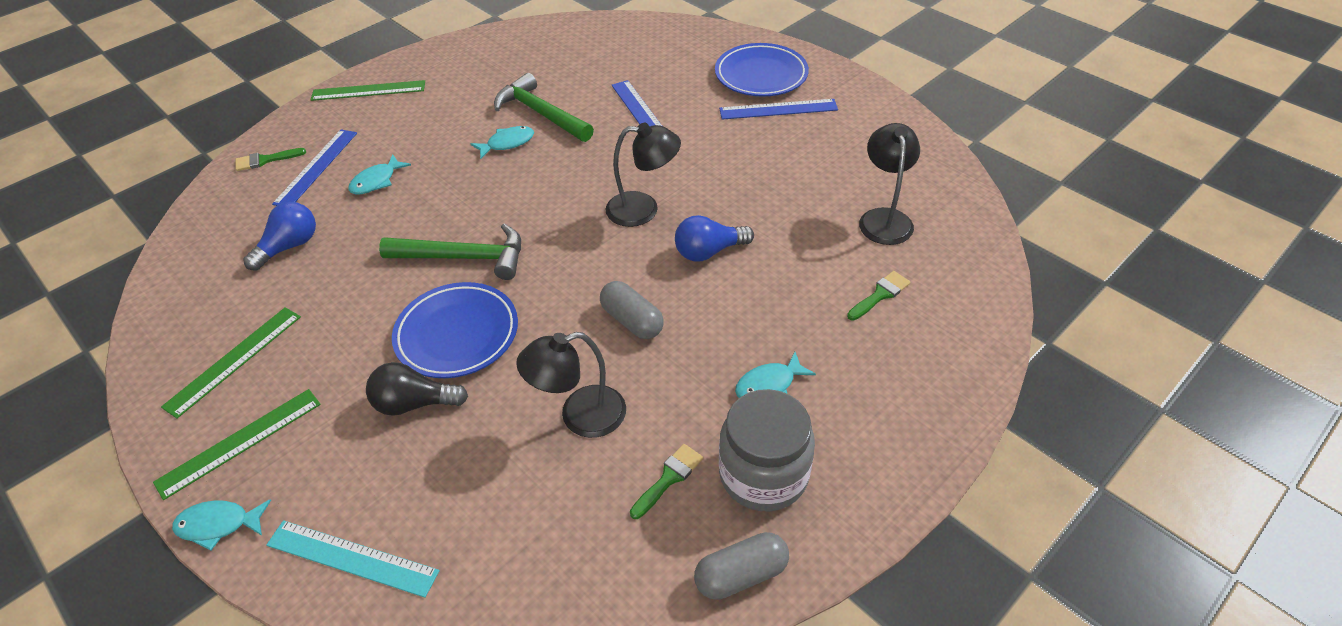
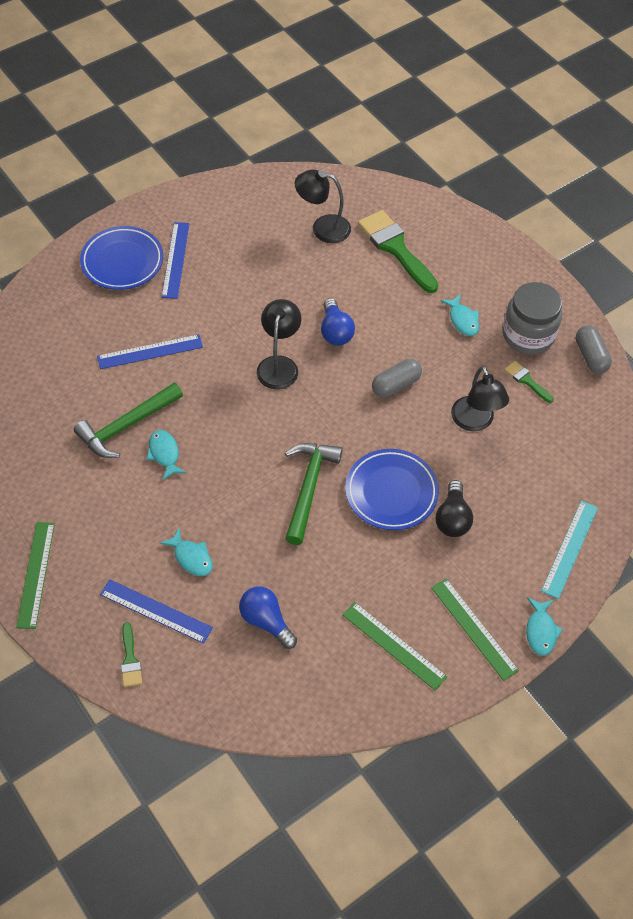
camera: 85 degrees left, 10 degrees up
(880, 295) = (395, 248): green brush -> green brush, size x2.08

